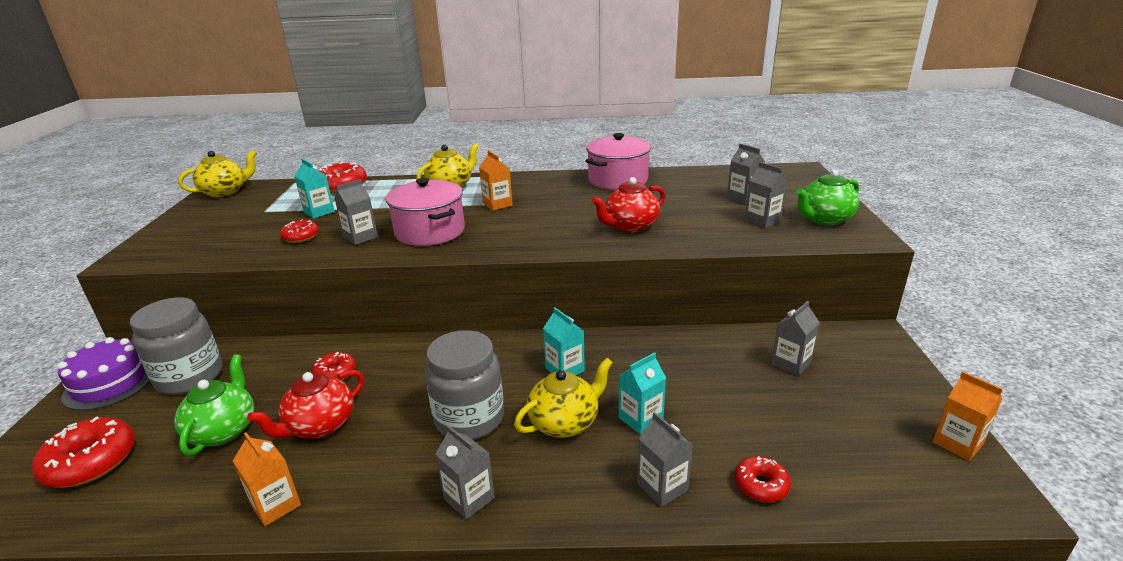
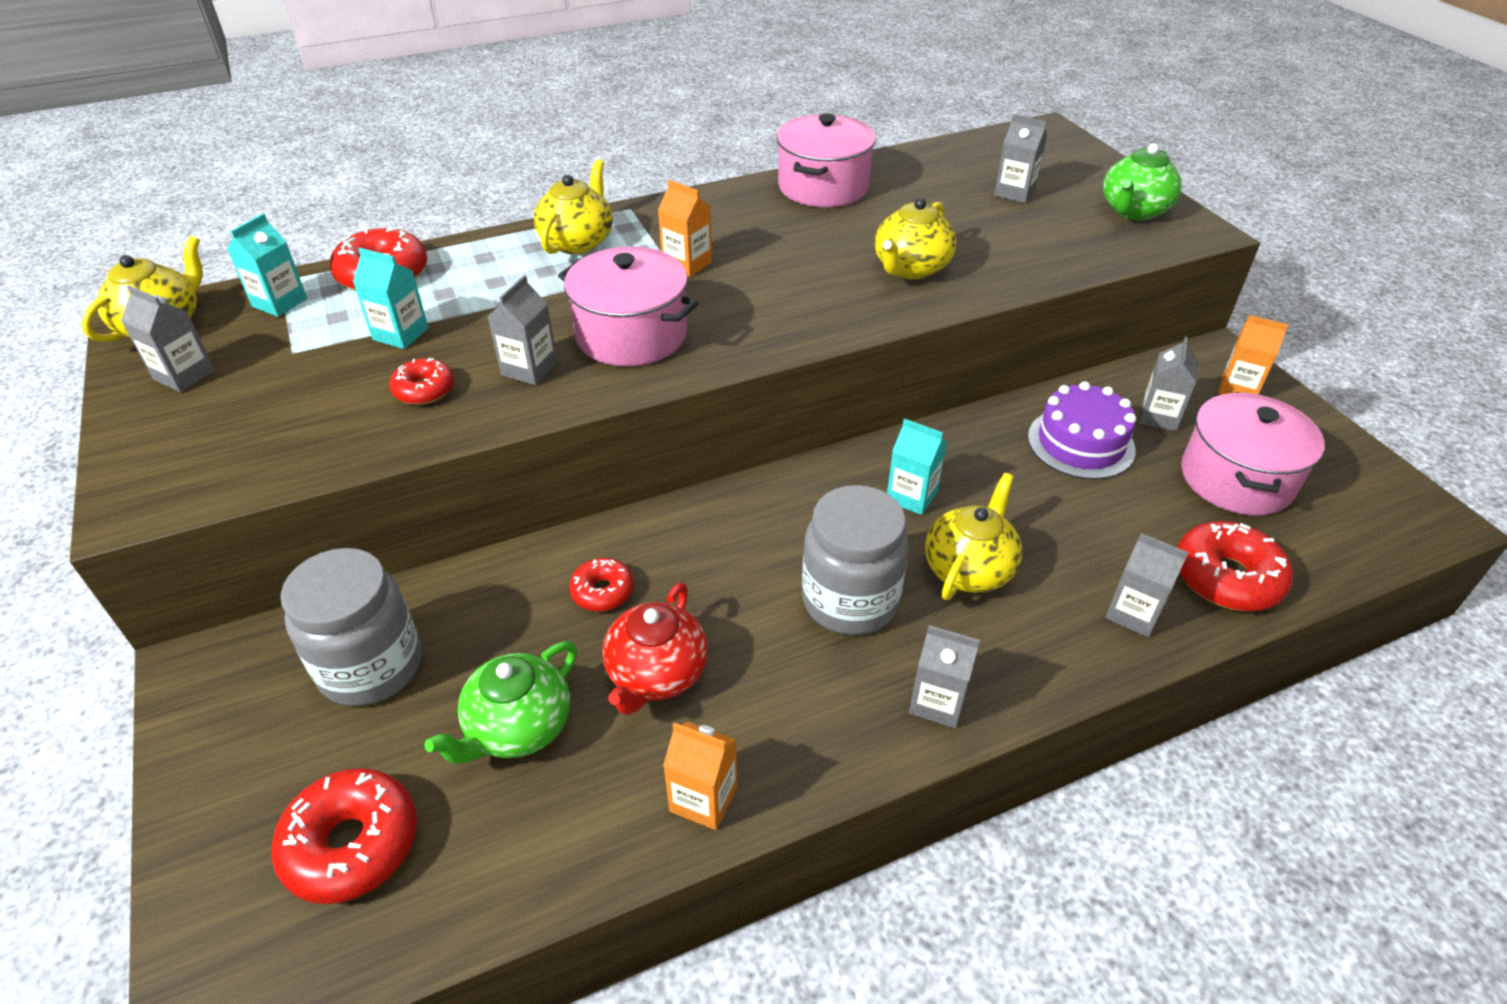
camera: 25 degrees left, 15 degrees up
(109, 383) = (235, 719): purple cake -> purple cake (1081, 443)
(223, 430) = (518, 728): green teapot -> green teapot turned 120 degrees counterclockwise
(630, 226) = (911, 268): red teapot -> yellow teapot
(640, 419) = (1050, 537): turquoise carton -> turquoise carton (279, 302)
(761, 485) = (1226, 578): red donut -> red donut, size x1.72
(762, 221) = (1066, 227): grey carton -> grey carton (184, 375)
(825, 419) = (1236, 479): none -> pink pot
(957, 443) = (1369, 470): orange carton -> orange carton (1238, 389)

